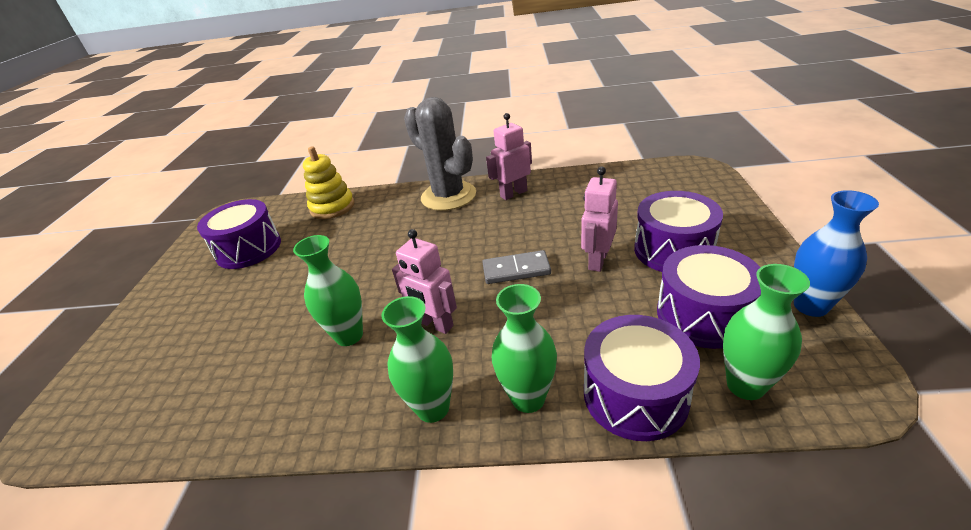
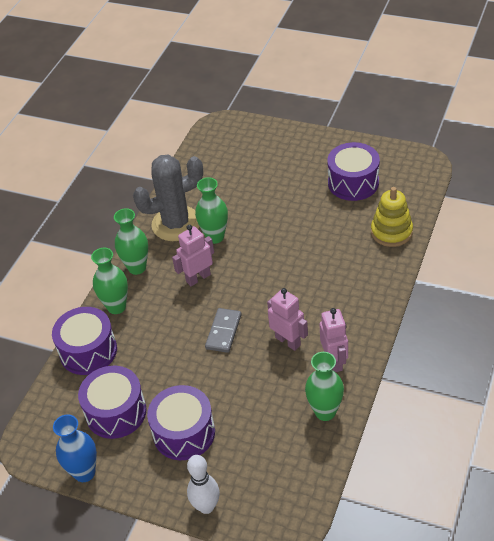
camera: 110 degrees right, 10 degrees up
(448, 196) = (360, 313): grey cactus -> grey cactus (176, 224)
(597, 260) = (202, 382): pink robot -> pink robot (288, 341)
(733, 209) = (206, 506): none -> white bowling pin
(745, 385) = (61, 400): green vase -> green vase (325, 412)

